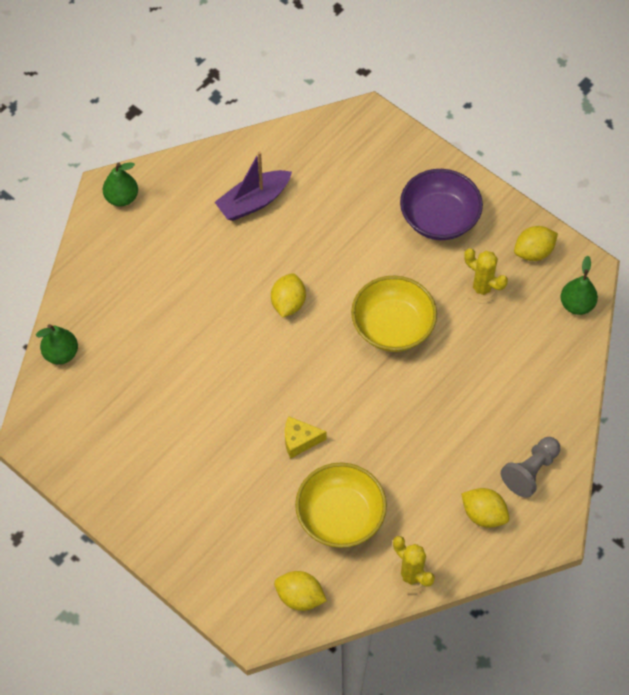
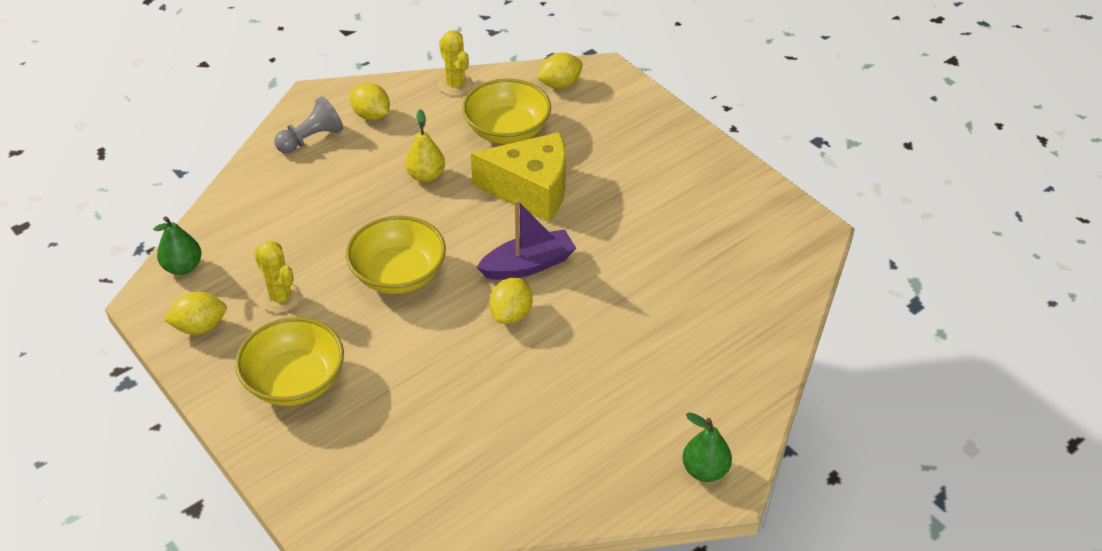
camera: 170 degrees left, 15 degrees down
(61, 354) = (784, 300): green pear -> none
(253, 202) = (527, 438): purple boat -> purple boat (528, 265)
(300, 440) = (531, 190): yellow cheese -> yellow cheese, size x2.15
(300, 597) = (560, 84): yellow lemon -> yellow lemon turned 60 degrees counterclockwise
(403, 442) = (426, 175): none -> yellow pear
(439, 218) = (295, 381): purple bowl -> yellow bowl

